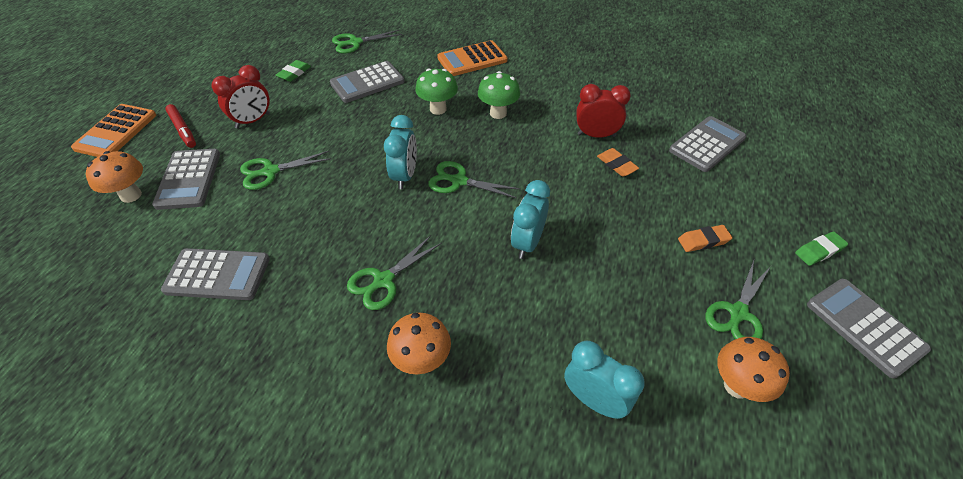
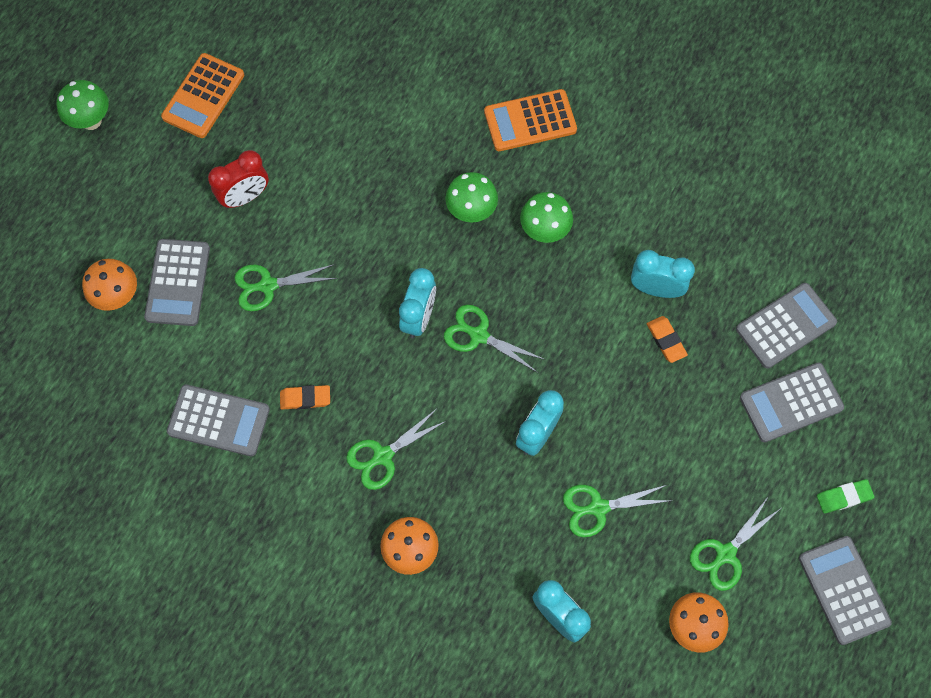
camera: 10 degrees right, 20 degrees up
(116, 132) = (86, 190): orange calculator -> orange calculator (203, 96)
(129, 93) = (91, 120): none -> green mushroom
(183, 130) = (163, 199): red marker -> none
(294, 73) = (294, 113): green eraser -> none
(355, 42) = (377, 60): green scissors -> green scissors (598, 508)
(367, 83) = (388, 147): grey calculator -> grey calculator (791, 403)
(596, 135) = (656, 289): red clock -> turquoise clock
(703, 241) = (725, 463): orange eraser -> orange eraser (305, 398)

